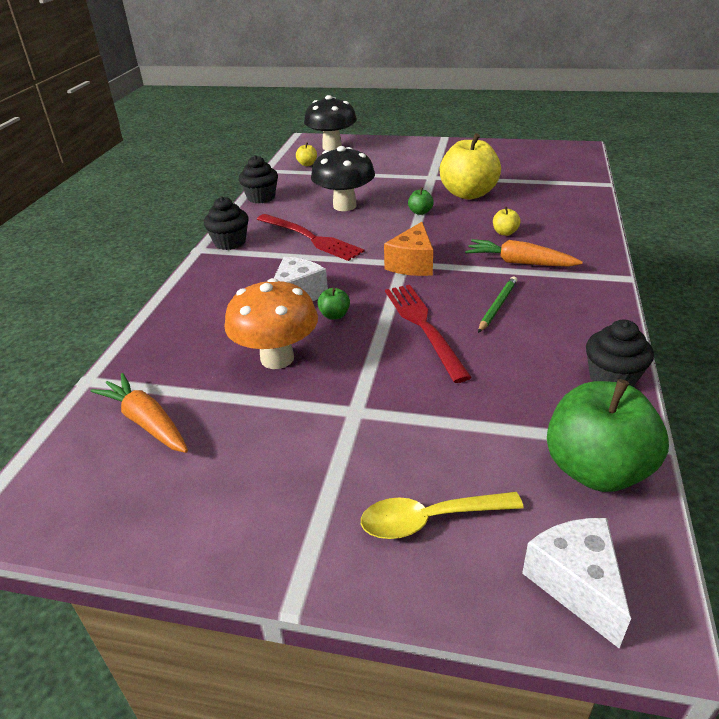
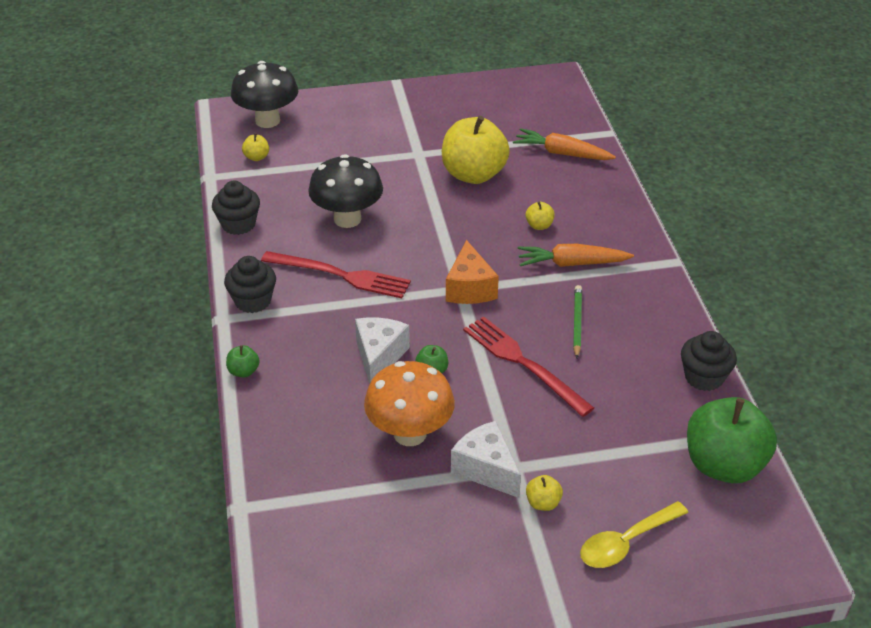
camera: 25 degrees left, 5 degrees up
(146, 422) = (337, 531): orange carrot -> orange carrot (562, 153)
(361, 452) = (543, 503): none -> yellow apple
(420, 212) = (437, 212): green apple -> green apple (243, 371)
(576, 584) = (745, 556): white cheese -> white cheese (486, 469)

